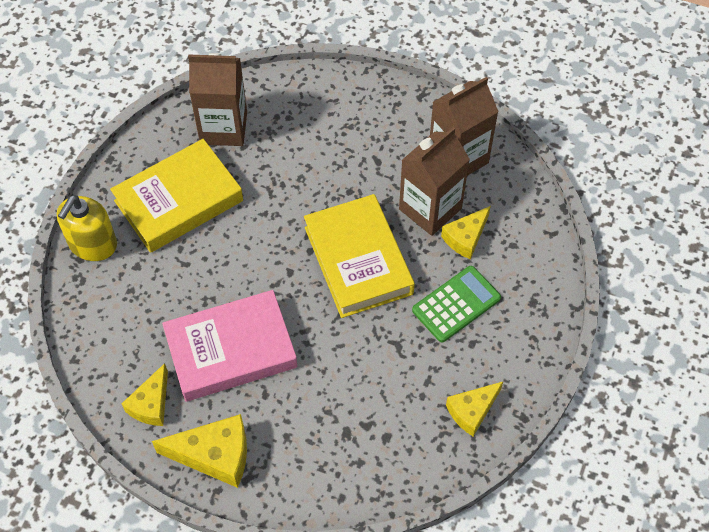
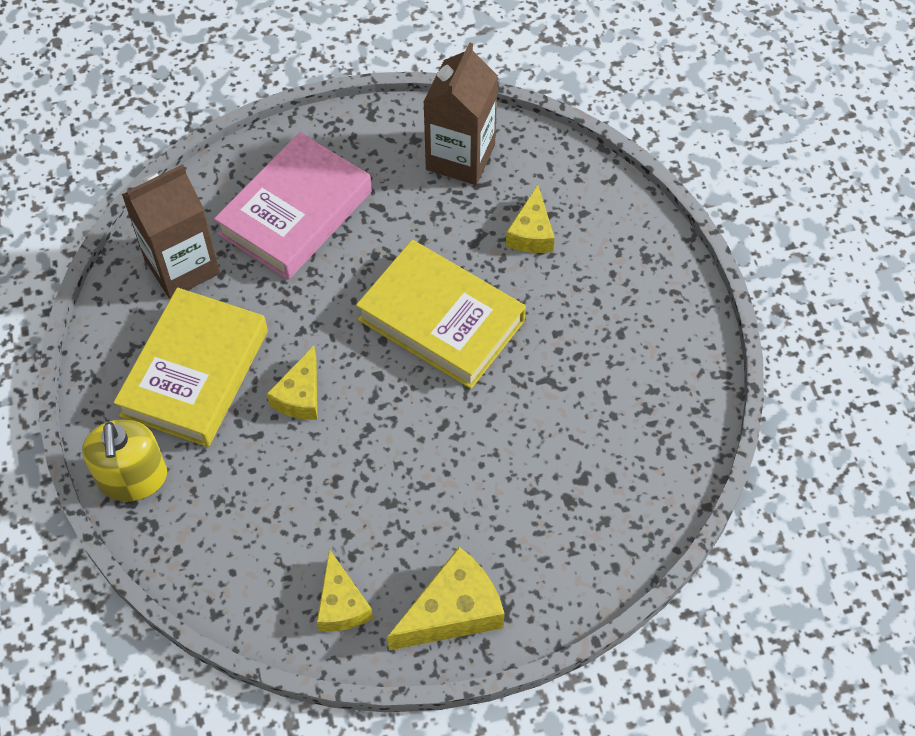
camera: 35 degrees left, 0 degrees up
(231, 350) = (382, 493): pink book -> pink book (295, 213)
(430, 209) = (473, 225): brown carton -> none
(456, 304) = (575, 304): green calculator -> none
(472, 411) = (672, 399): yellow cheese -> yellow cheese (300, 395)

